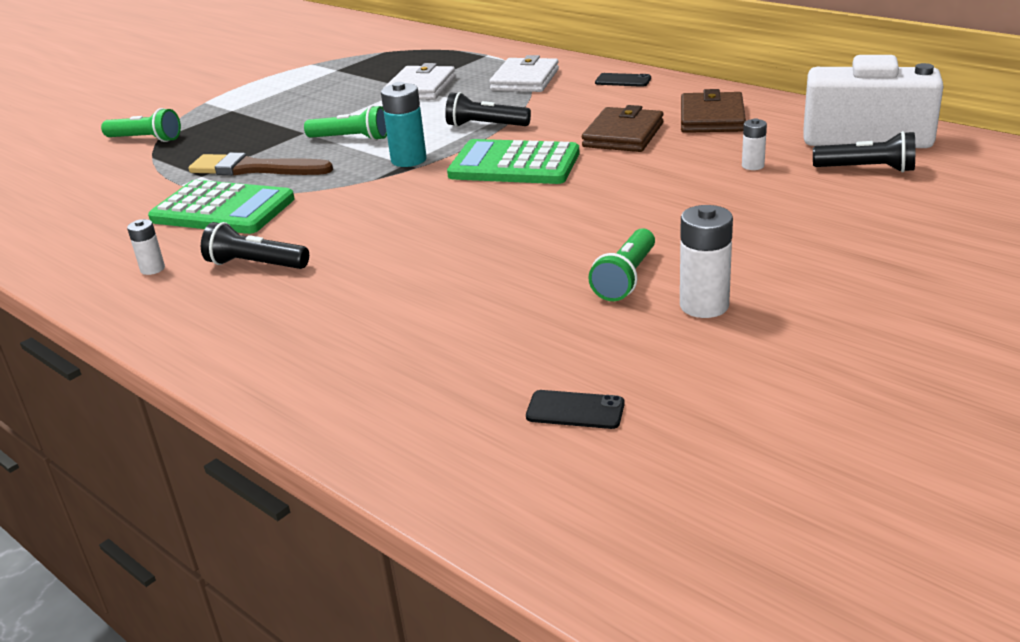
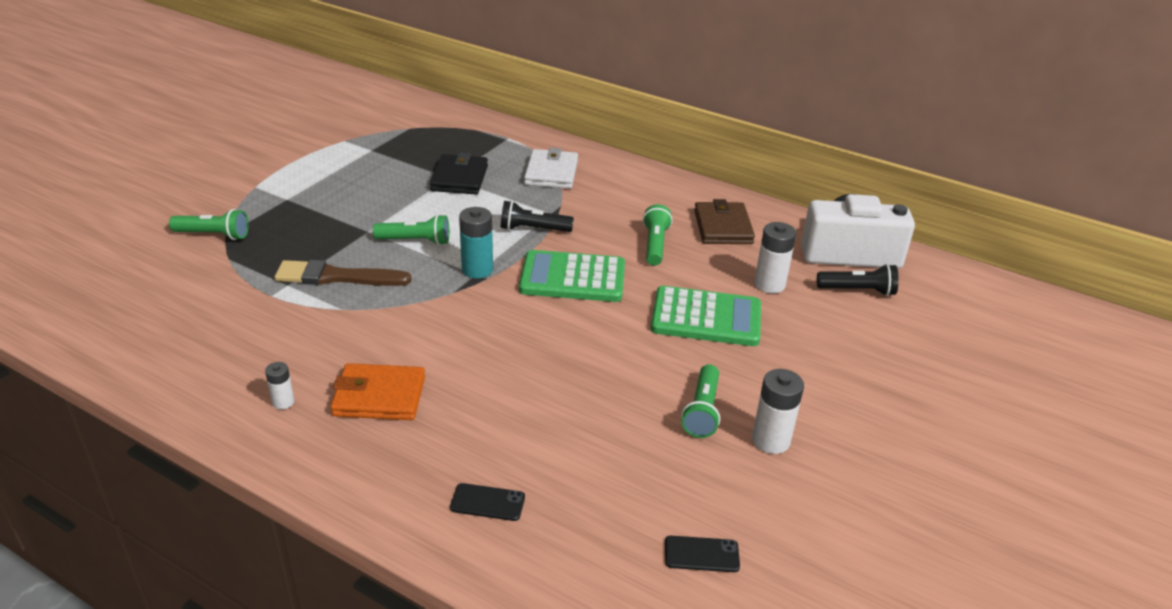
camera: 15 degrees left, 5 degrees up
(223, 209) = (324, 328): green calculator -> green calculator (706, 318)
(255, 265) = (379, 396): black flashlight -> orange wallet
(420, 88) = (459, 178): white wallet -> black wallet
(623, 81) = (637, 178): black phone -> black phone (487, 502)
(623, 135) = (655, 245): brown wallet -> green flashlight
(753, 166) = (769, 284): white battery -> white battery, size x1.75

